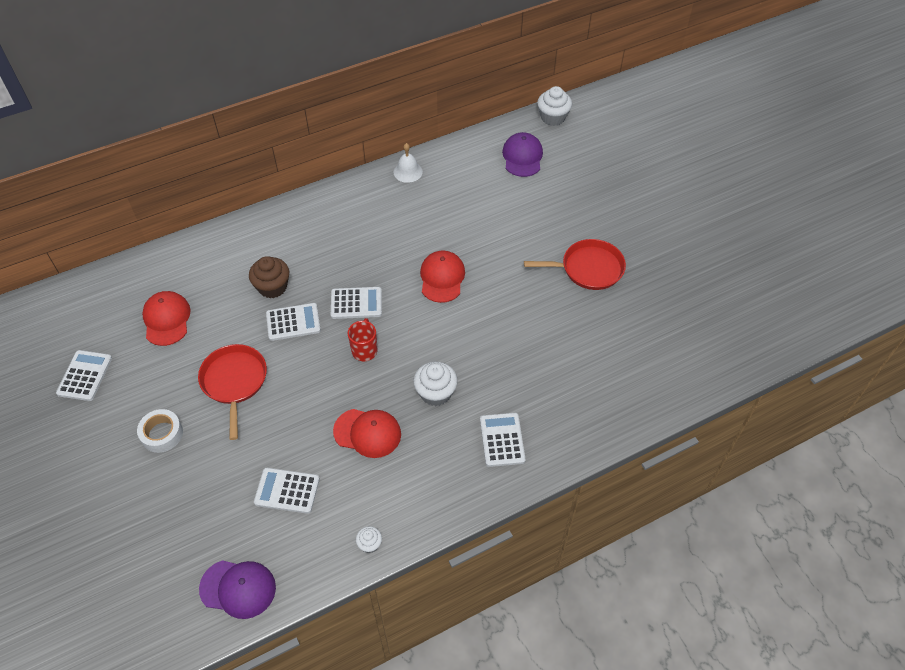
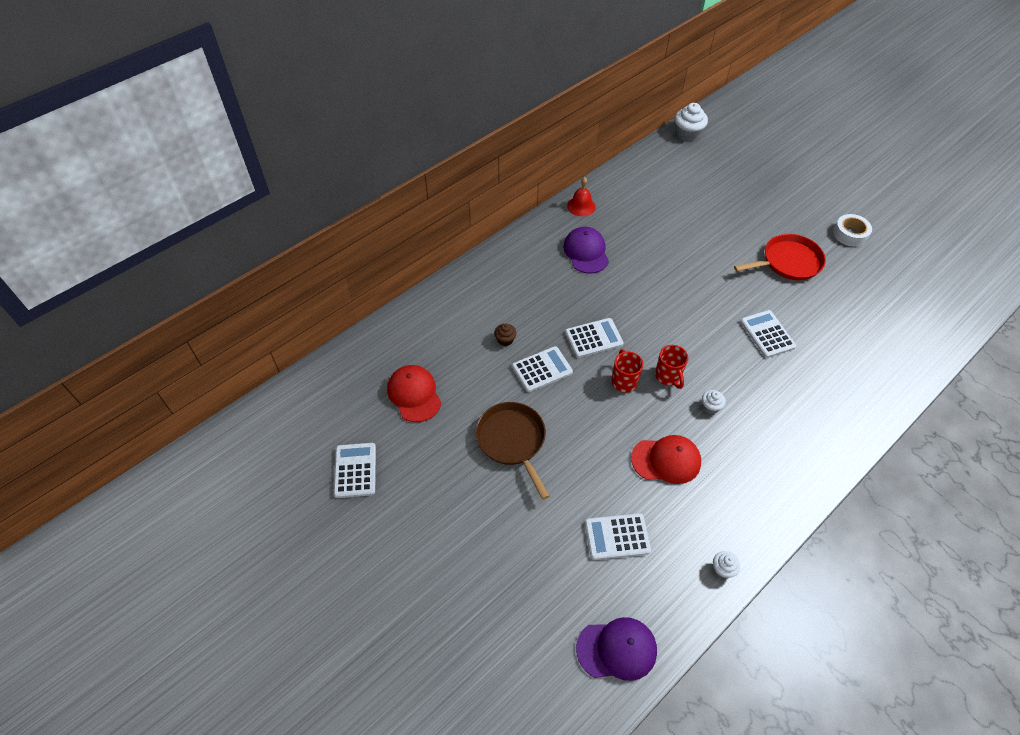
camera: 15 degrees left, 0 degrees up
(162, 434) = (464, 511): white tape -> white tape (850, 234)
(234, 382) = (512, 441): red pan -> brown pan
(272, 287) = (505, 340): brown cupcake -> brown cupcake, size x0.54
(408, 172) = (581, 206): white bell -> red bell
(409, 355) = (668, 377): none -> red mug
(435, 393) = (710, 407): white cupcake -> white cupcake, size x0.54
(442, 278) = (662, 297): red cap -> none
(502, 440) = (793, 437): white calculator -> white calculator (767, 334)
(522, 157) = (678, 173): purple cap -> purple cap (586, 252)

